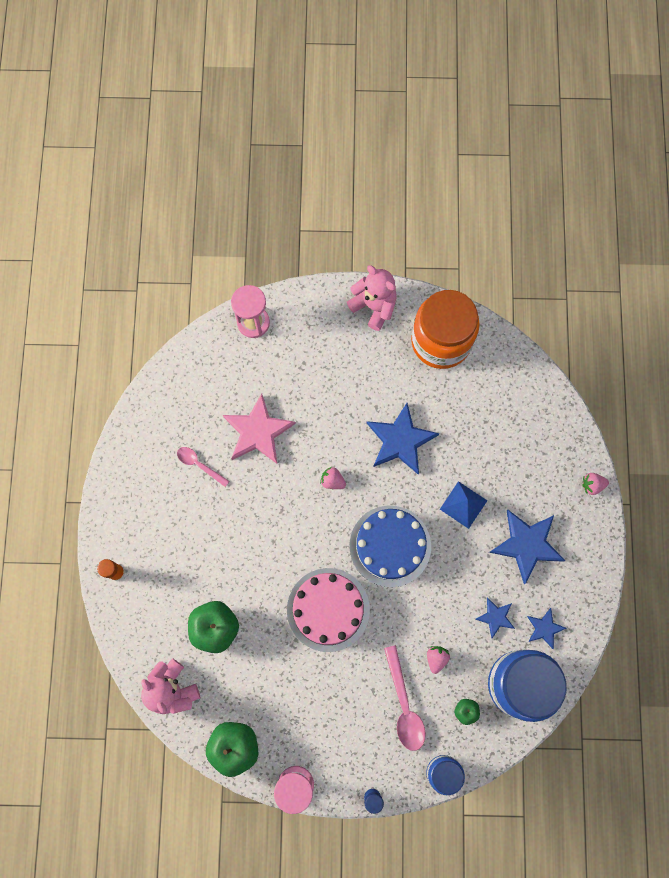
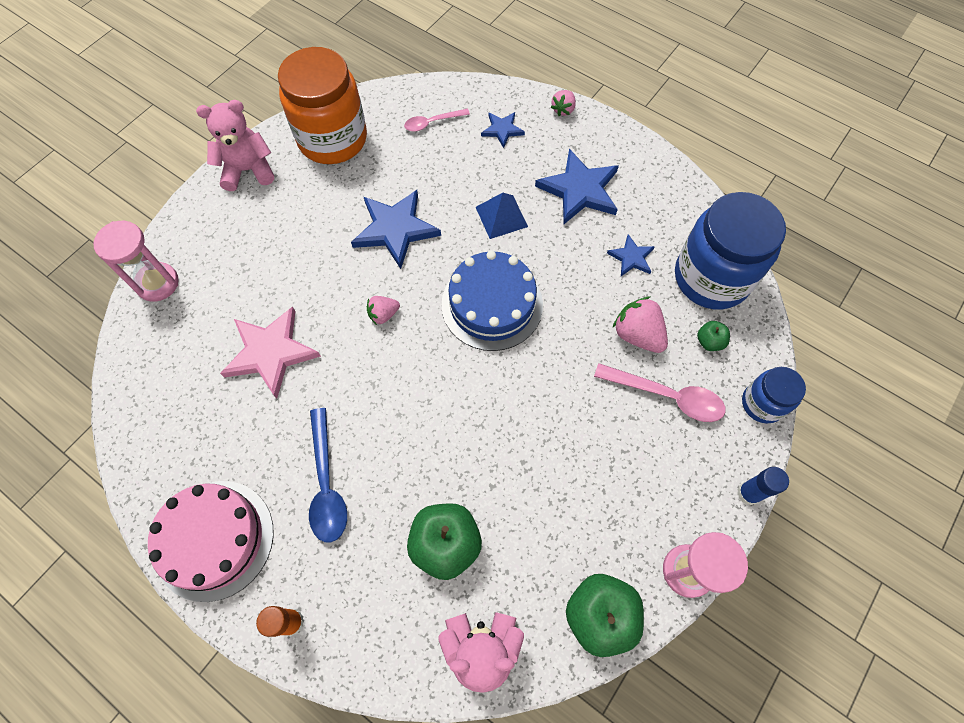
camera: 55 degrees left, 10 degrees down
(199, 465) = (252, 437): pink spoon -> pink spoon (432, 123)
(202, 531) = (326, 484): none -> blue spoon
(328, 609) = (513, 406): pink cake -> pink cake (214, 539)
(436, 658) = (637, 335): pink strawberry -> pink strawberry, size x1.68
(544, 628) = (670, 224): blue star -> blue star (502, 130)

